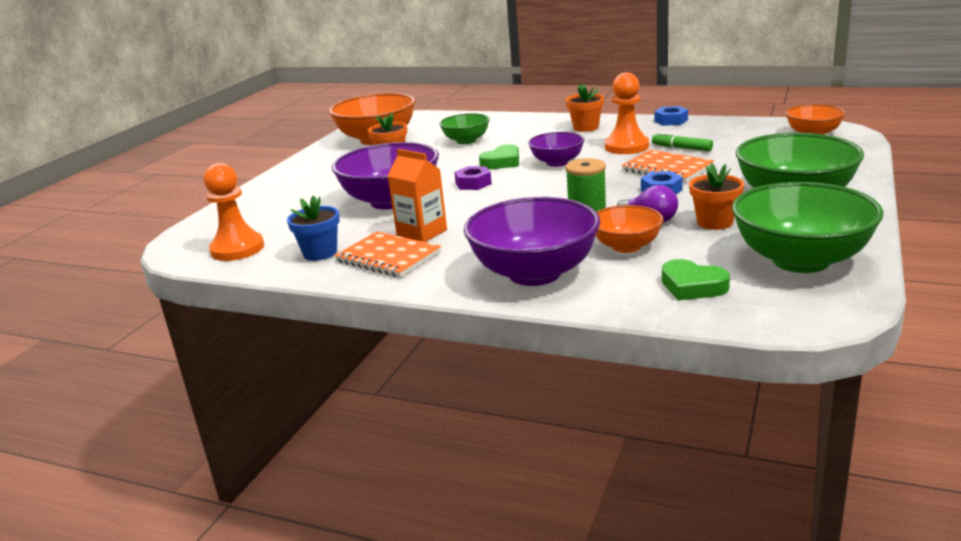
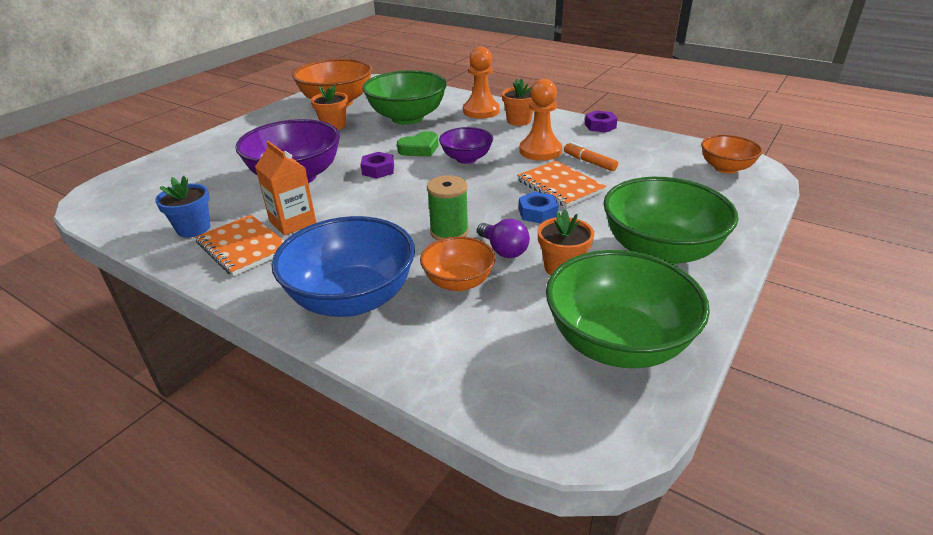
camera: 10 degrees right, 10 degrees up
(237, 249) = (135, 208): orange pawn -> orange pawn (481, 111)
(466, 141) = (407, 118): green bowl -> green bowl, size x1.77
(534, 273) = (352, 299): purple bowl -> blue bowl
(671, 121) = (600, 126): blue nut -> purple nut
(682, 148) = (589, 162): green marker -> orange marker
(692, 286) = (486, 355): green heart -> none

